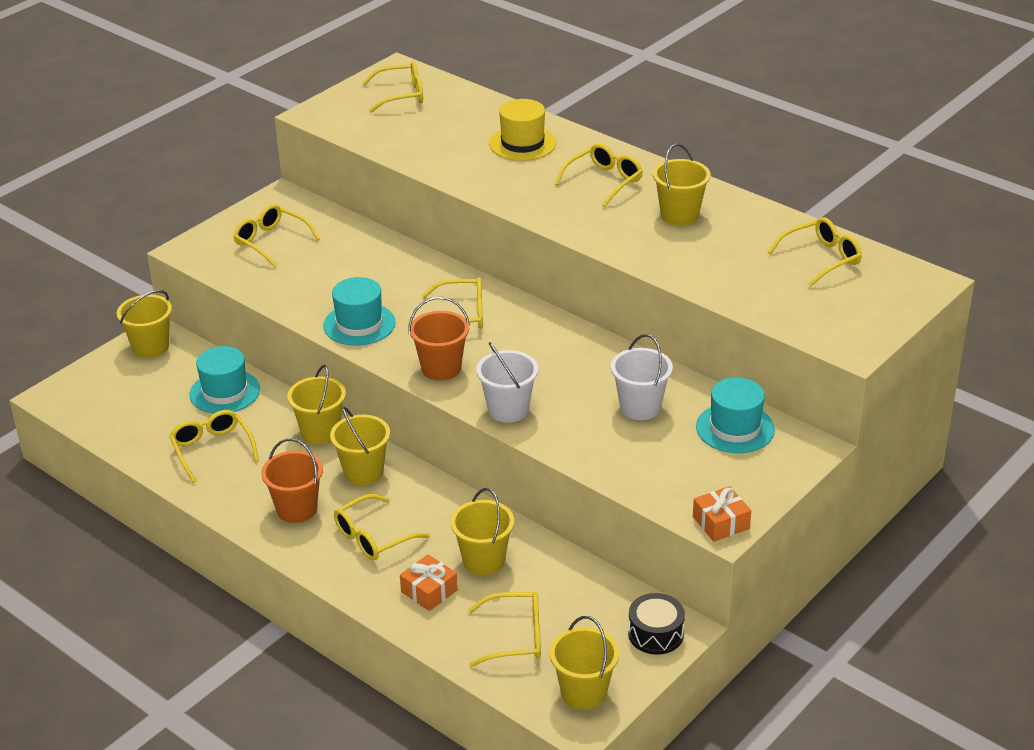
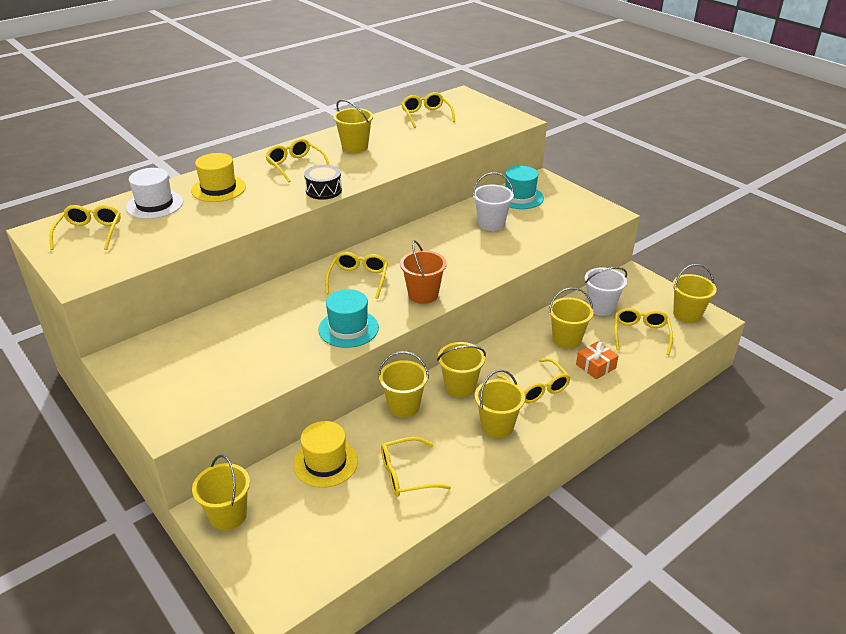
camera: 80 degrees left, 0 degrees up
(225, 392) = (325, 462): turquoise hat -> yellow hat
(271, 242) = (192, 370): yellow glasses -> none
(296, 509) = (497, 426): orange bucket -> yellow bucket
(471, 114) = (155, 204): none -> white hat
(508, 409) = (481, 271): white bucket -> white bucket (601, 307)
(655, 634) = (637, 283): black drum -> black drum (324, 190)
(721, 523) = (606, 213): orange gift -> none

